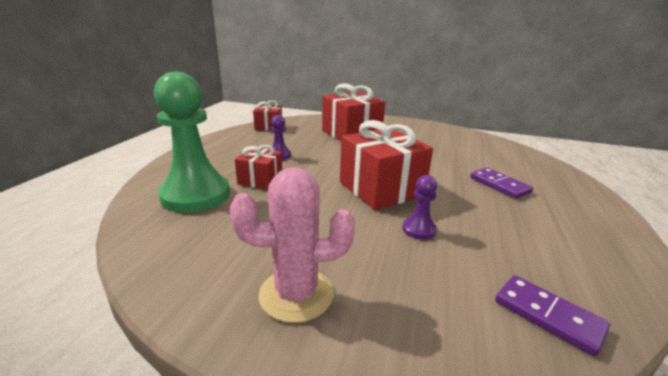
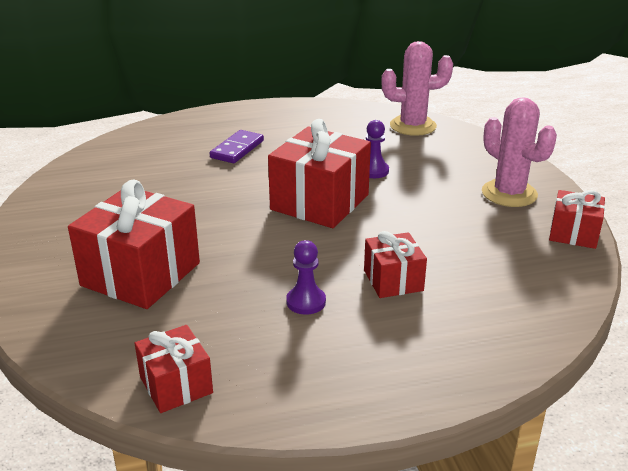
camera: 120 degrees left, 5 degrees up
(180, 290) = (573, 234): none -> red gift
(196, 195) = (481, 305): green pawn -> none
(547, 315) = (413, 126): purple domino -> pink cactus

